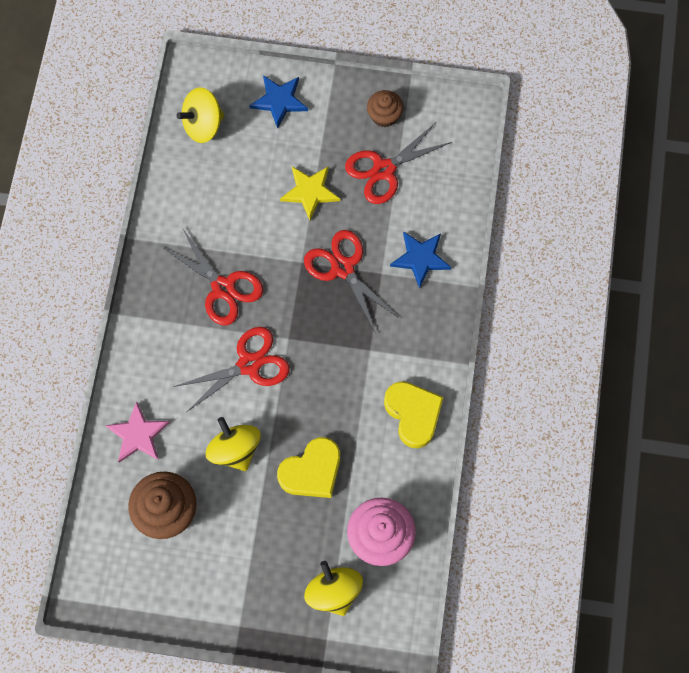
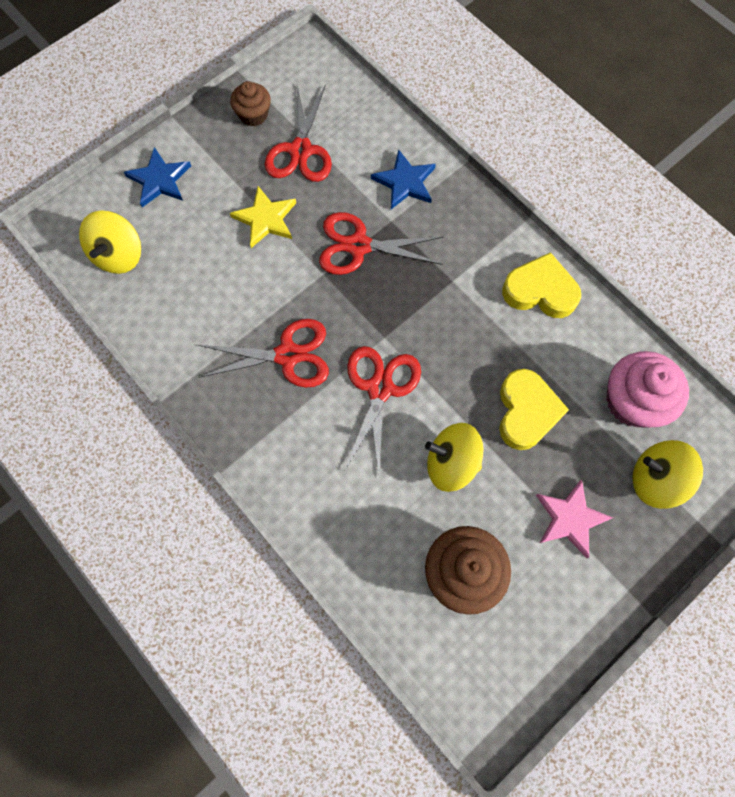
camera: 50 degrees left, 0 degrees up
(138, 434) = (363, 540): pink star -> pink star (570, 518)

